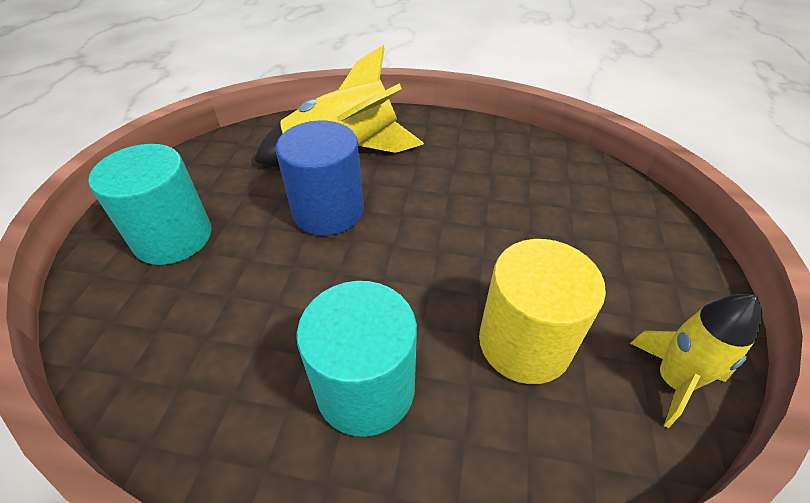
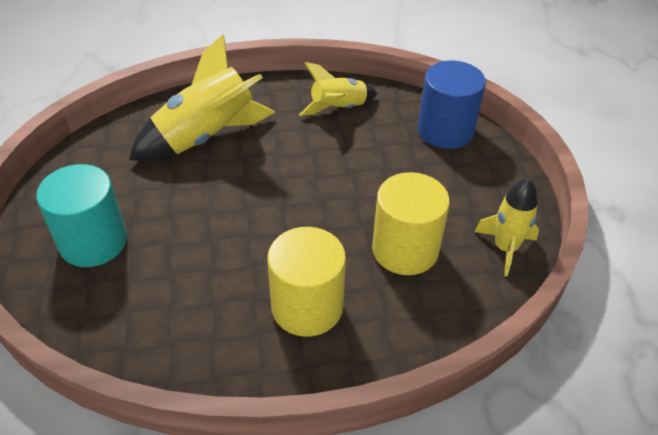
camera: 20 degrees left, 0 degrees up
(328, 211) = (217, 189): blue cylinder -> blue cylinder (445, 130)
(365, 388) = (307, 307): turquoise cylinder -> yellow cylinder
(496, 154) = (338, 108): none -> yellow rocket

